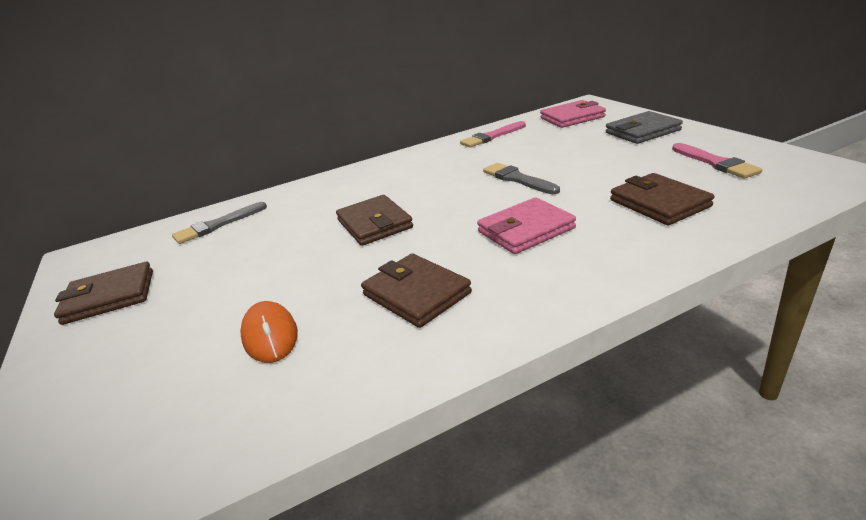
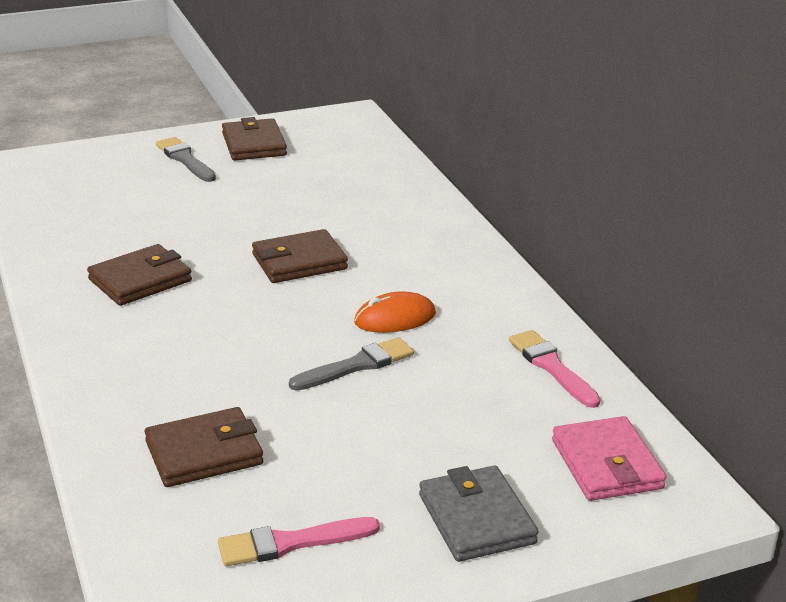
camera: 90 degrees right, 0 degrees up
(217, 225) = (368, 174): grey brush -> grey brush (185, 159)
(270, 335) = (135, 218): orange mouse -> orange mouse (395, 318)
(526, 230) = (211, 350): pink wallet -> none

